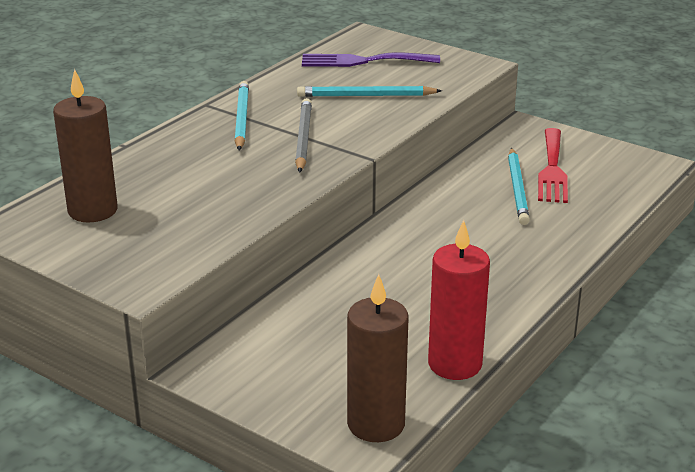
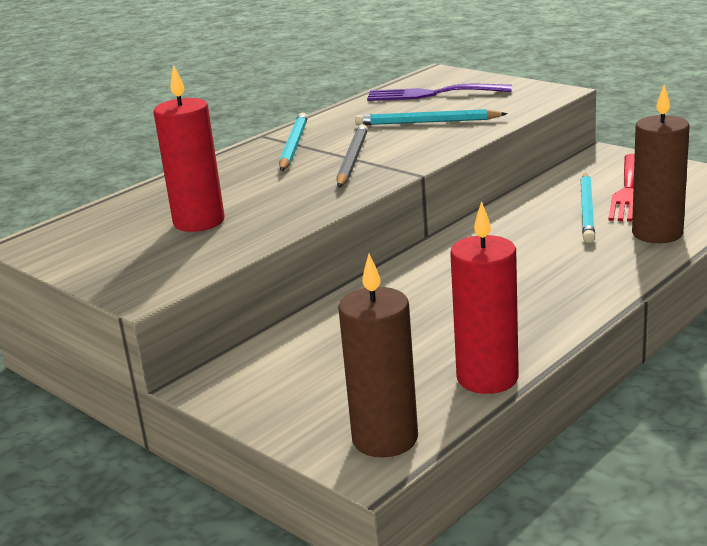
camera: 10 degrees right, 5 degrees down
(93, 211) = (118, 227): brown candle -> brown candle (657, 233)
(172, 206) = (199, 222): none -> red candle

